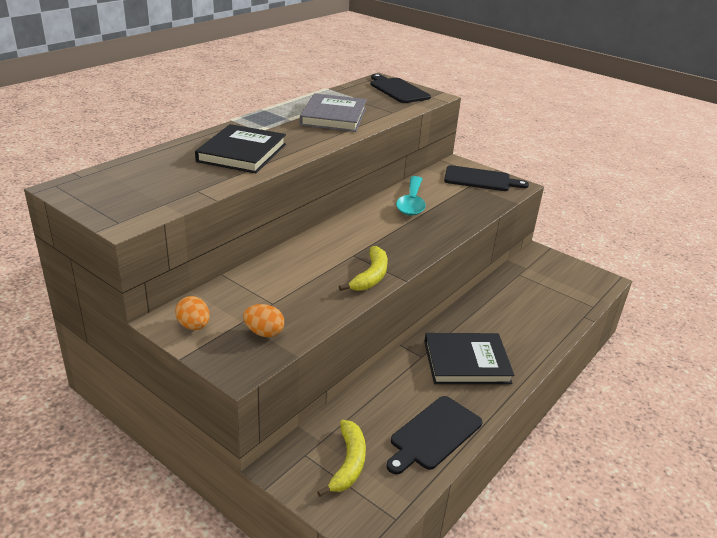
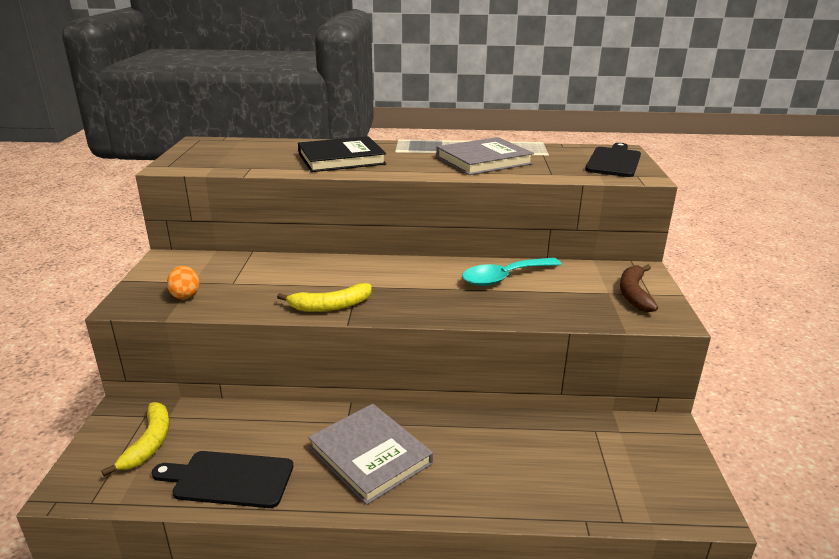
camera: 55 degrees right, 5 degrees down
(194, 326) = (168, 269): orange egg -> none
(348, 463) = (149, 443): yellow banana -> yellow banana turned 60 degrees counterclockwise
(466, 362) = (370, 455): black book -> grey book
(480, 179) = (634, 294): black cutting board -> brown banana

